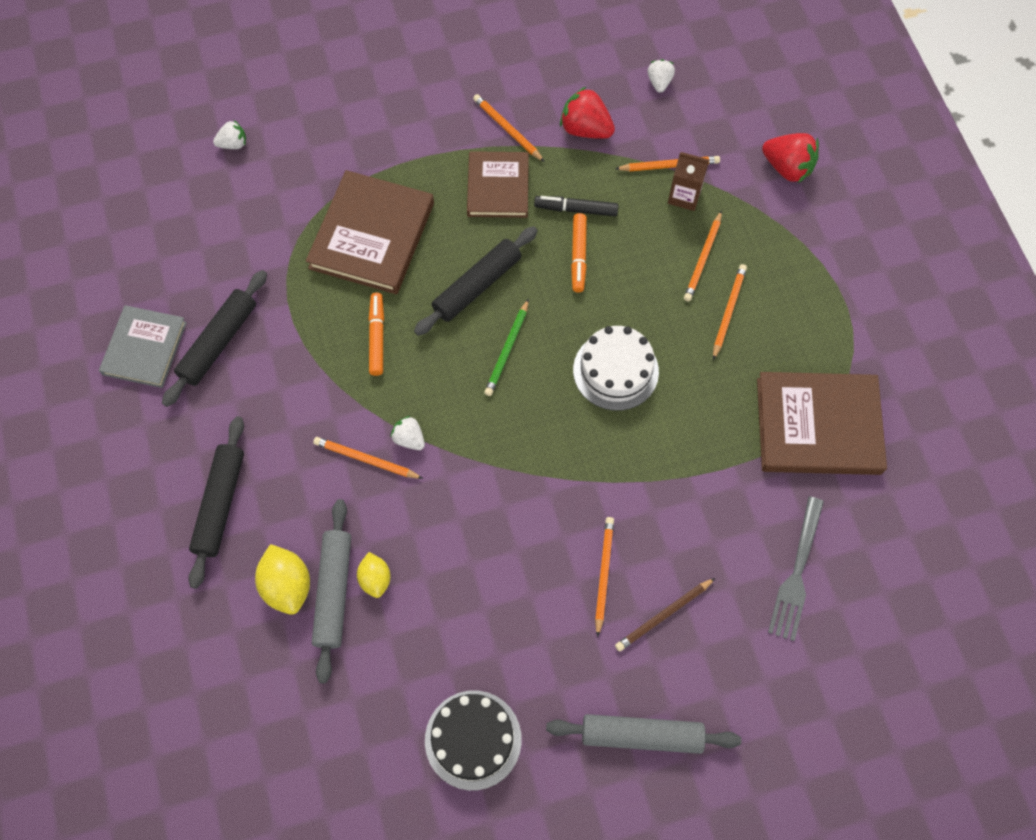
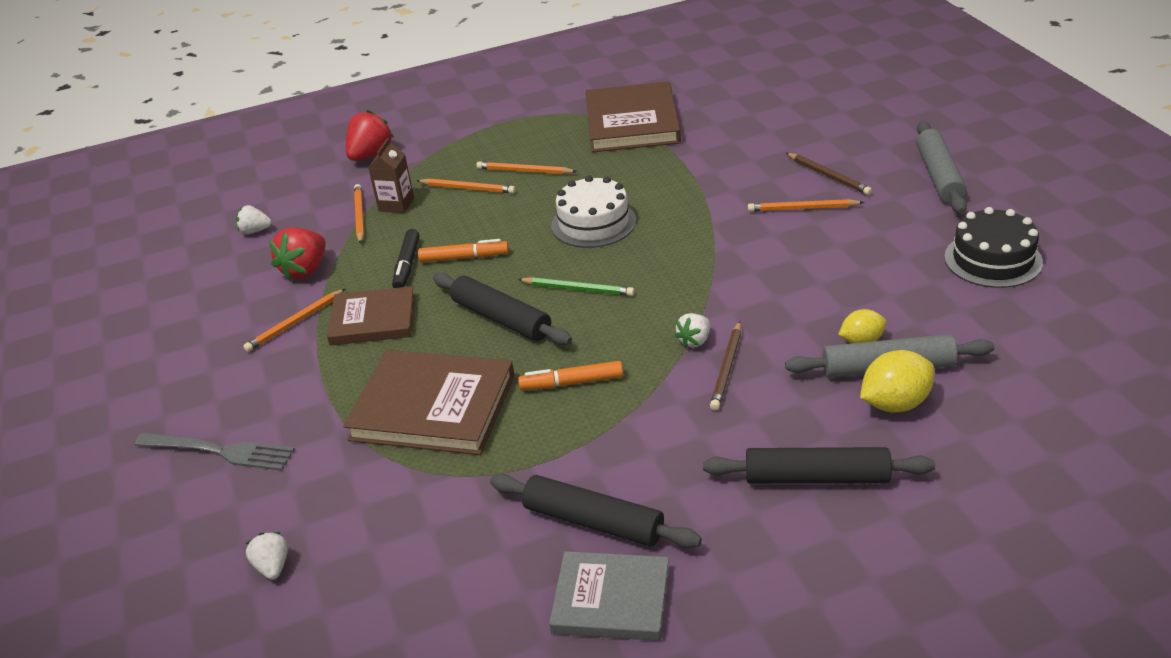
camera: 90 degrees left, 30 degrees down
(366, 459) = (727, 368): orange pencil -> brown pencil
(796, 573) = (766, 122): grey fork -> grey fork (219, 451)

